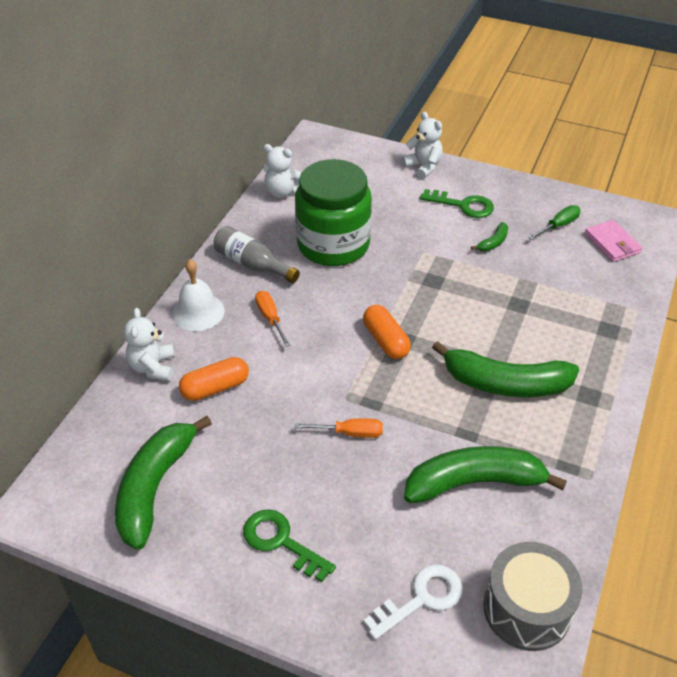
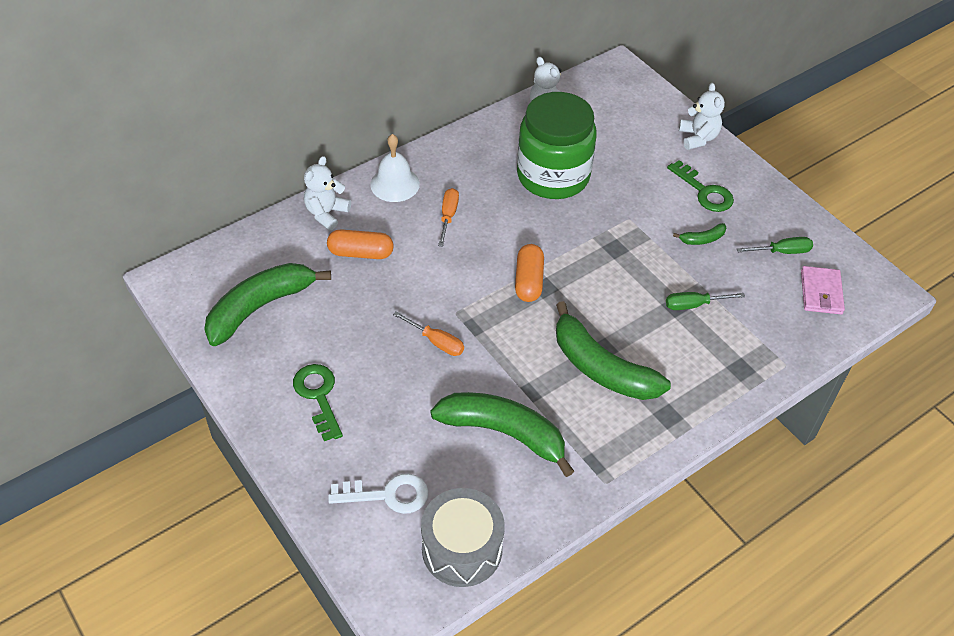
camera: 30 degrees right, 5 degrees up
(252, 264) = (470, 163): grey bottle -> none
(531, 297) = (693, 305): none -> green screwdriver

